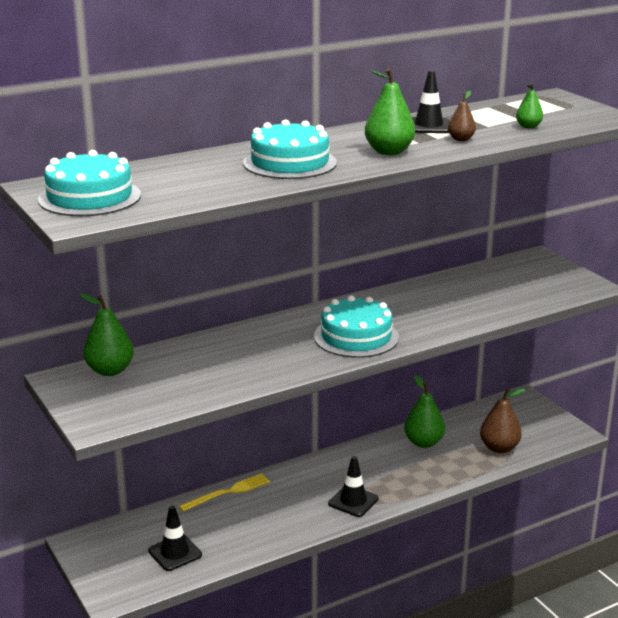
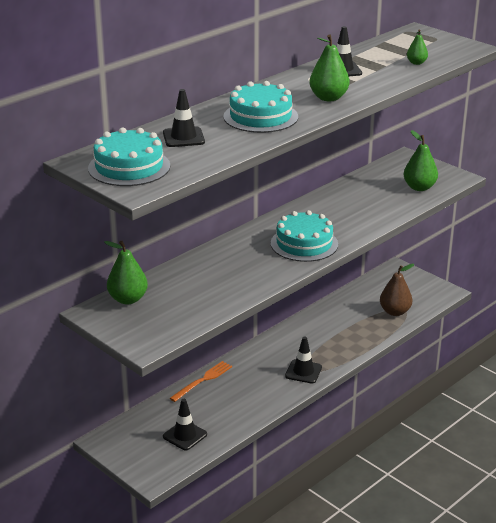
camera: 15 degrees left, 5 degrees up
(180, 175) = (183, 137): none -> black traffic cone
(228, 492) = (203, 380): yellow fork -> orange fork
(423, 442) = (336, 316): green pear -> green pear (419, 187)
(461, 139) = (374, 80): brown pear -> none

